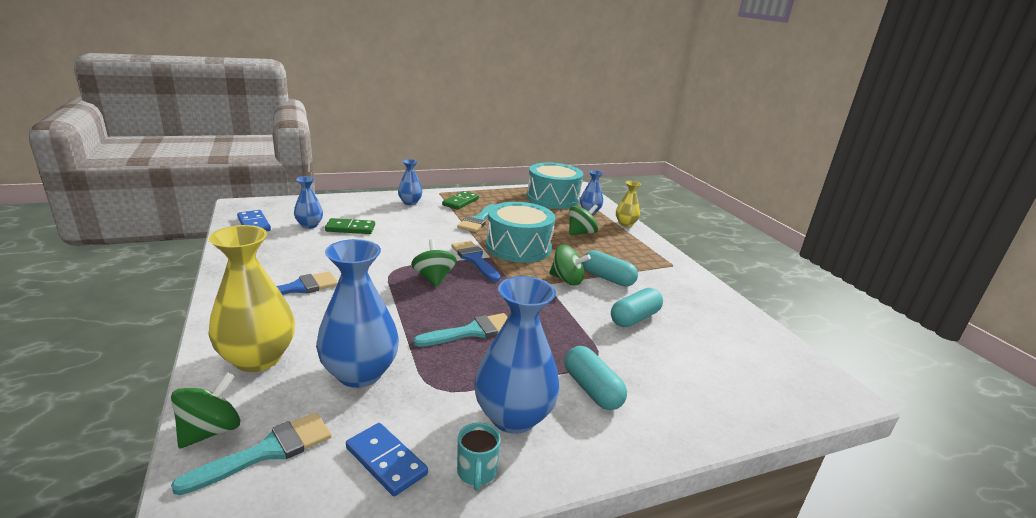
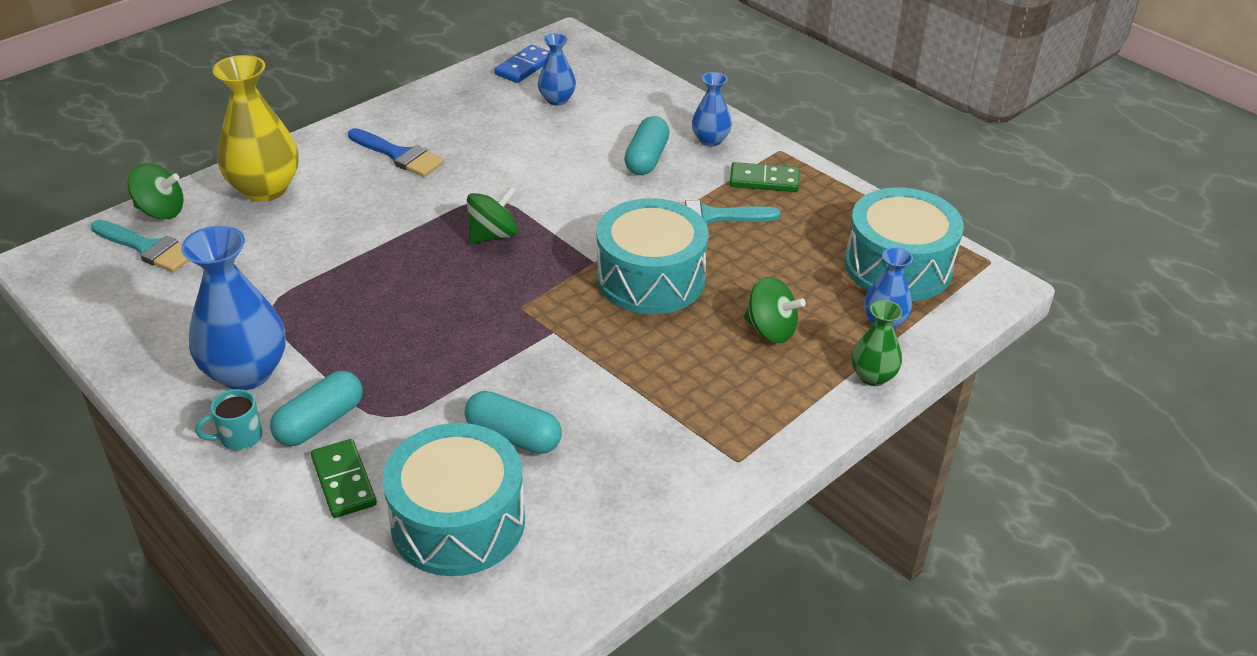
camera: 70 degrees right, 15 degrees up
(350, 228) = (576, 129): green domino -> green domino (344, 481)
(360, 373) = (271, 253): blue vase -> none
(386, 461) = (156, 313): blue domino -> none
(472, 331) = (388, 301): turquoise brush -> none
(474, 259) = (575, 251): blue brush -> none
(476, 473) = (158, 369): turquoise mug -> turquoise mug (239, 437)
(567, 280) = (580, 349): green spinning top -> none
(607, 278) = (620, 389): turquoise capsule -> turquoise capsule (646, 159)
(625, 224) = (873, 376): yellow vase -> green vase
(705, 354) = (458, 522): none -> turquoise drum

